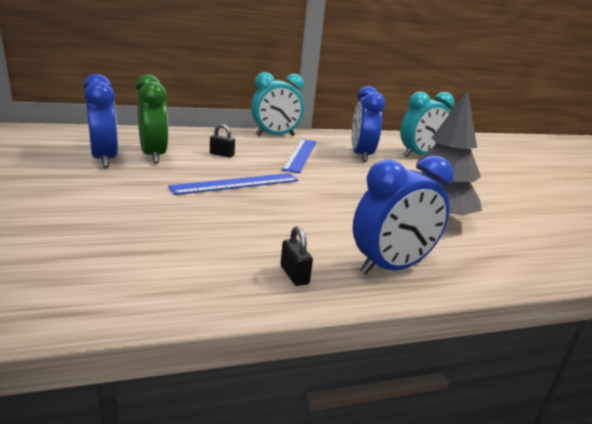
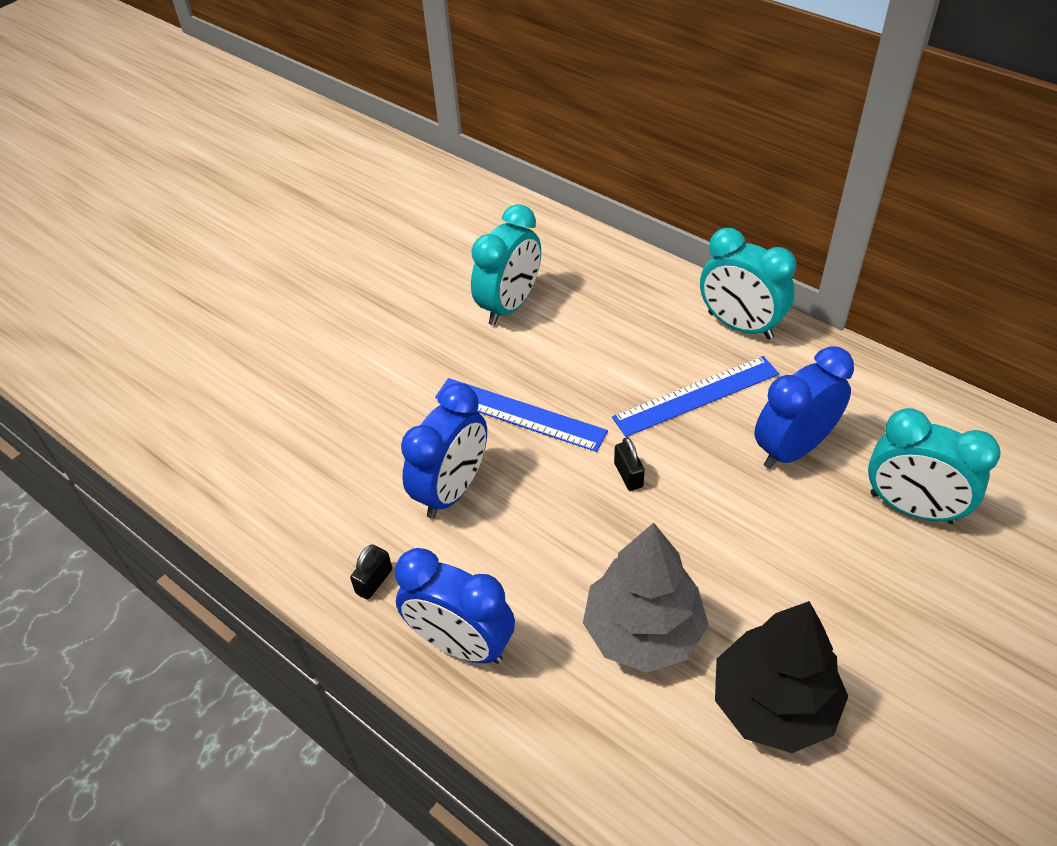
camera: 60 degrees right, 25 degrees up
(105, 159) = (454, 290): blue clock -> blue clock (452, 490)
(153, 156) = (510, 306): green clock -> turquoise clock
(222, 154) = (589, 342): black padlock -> black padlock (628, 475)
(506, 212) = (773, 704): none -> black tree

